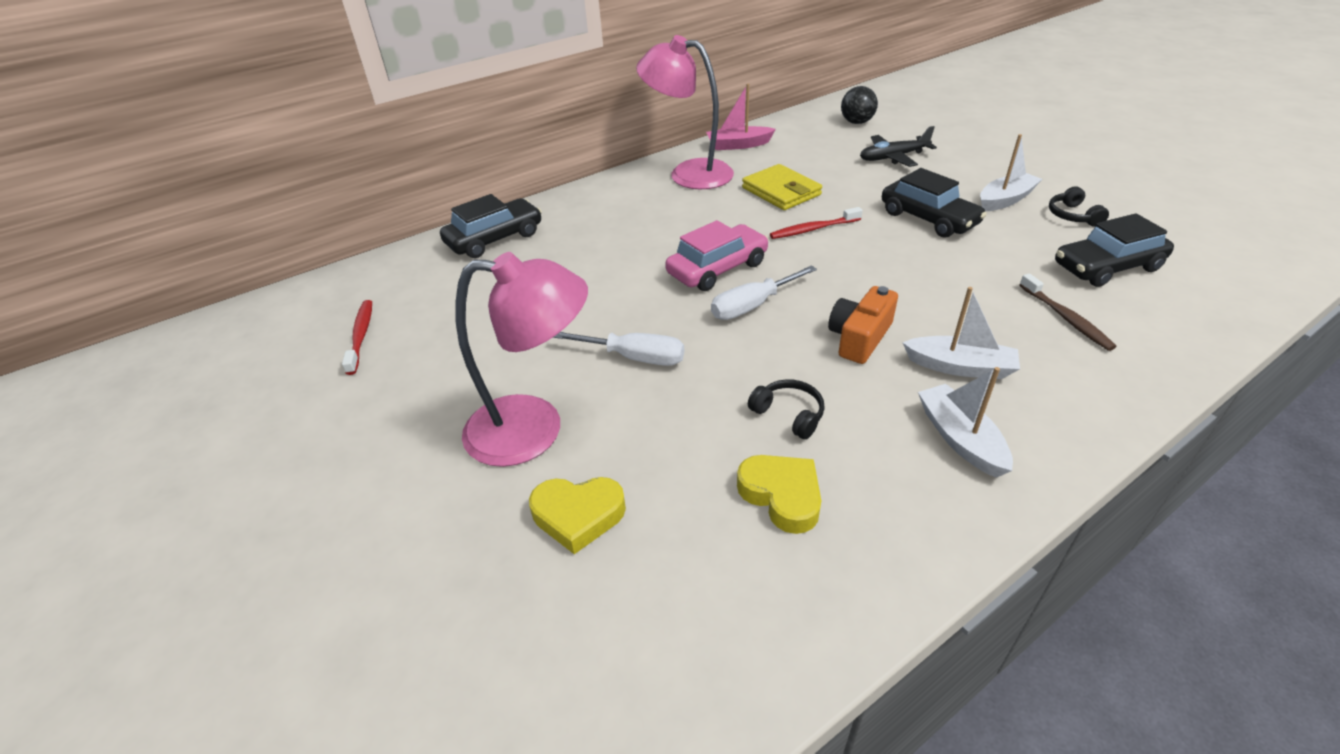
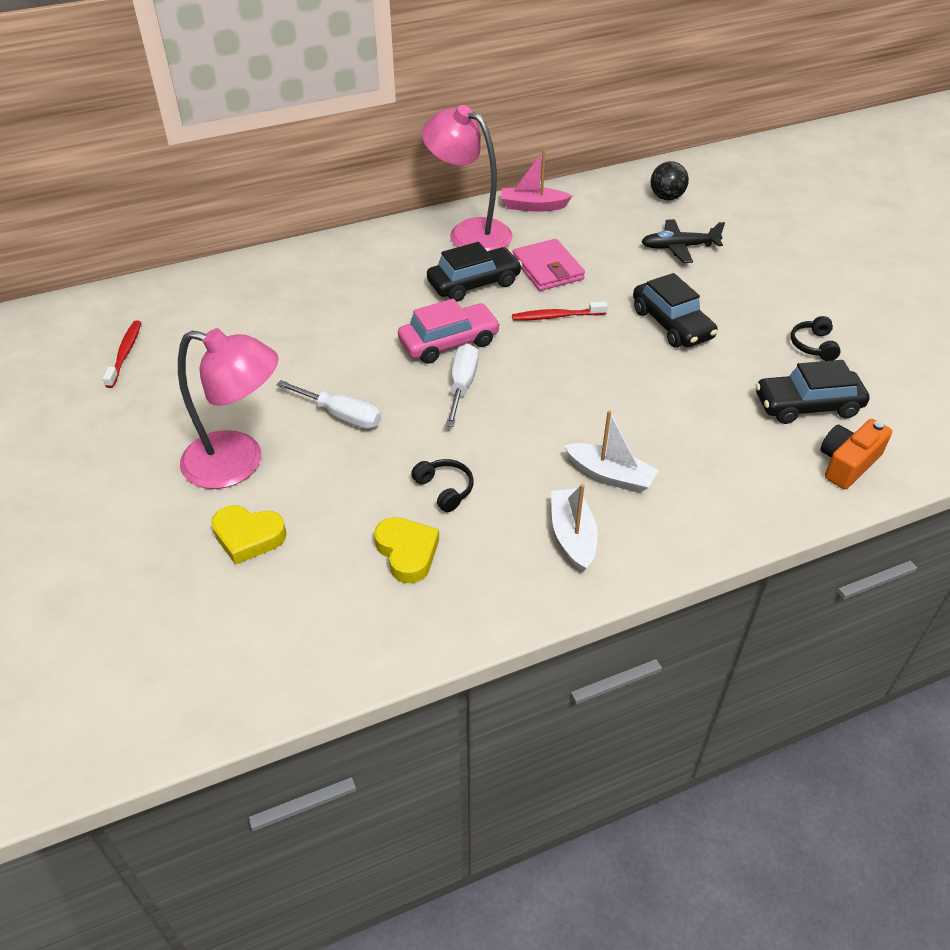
camera: 10 degrees right, 5 degrees up
(494, 239) = (264, 275): black car -> black car (474, 283)
(752, 306) = (462, 385): white screwdriver -> white screwdriver turned 120 degrees clockwise
(781, 191) = (547, 269): yellow wallet -> pink wallet
(859, 338) = (539, 433): orange camera -> orange camera (847, 463)
(1005, 200) = (759, 316): white boat -> none
(1066, 318) = (733, 449): brown toothbrush -> none

